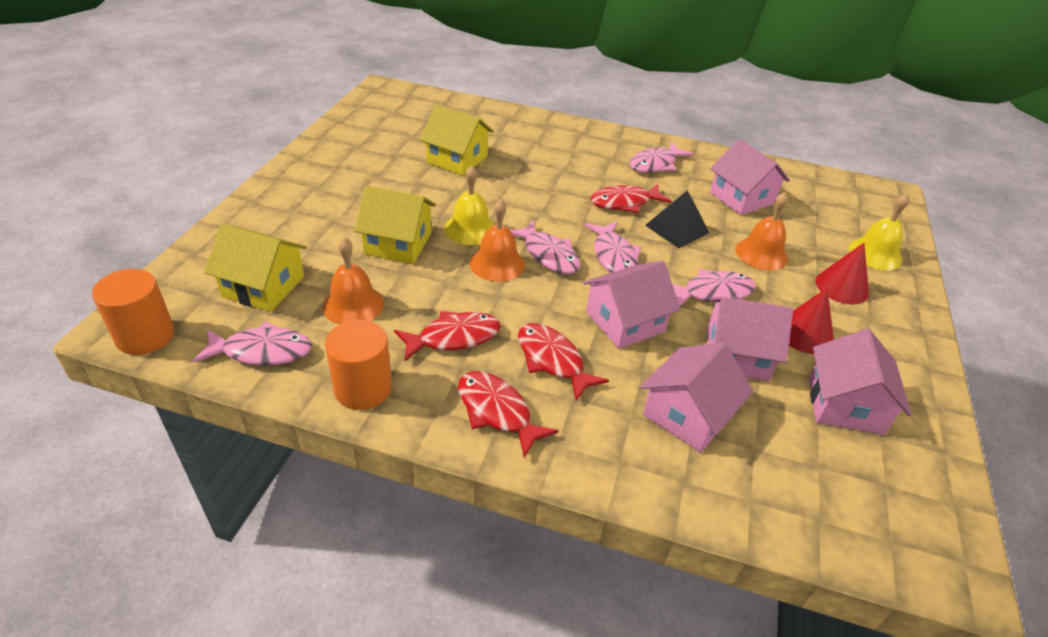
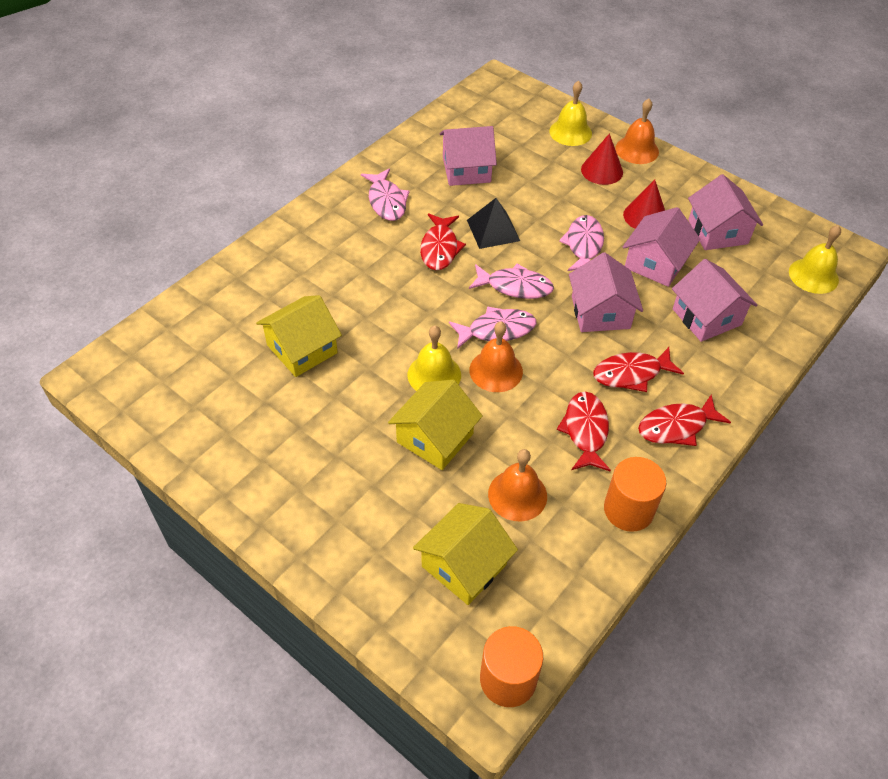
camera: 65 degrees left, 10 degrees up
(262, 351) = (560, 579): pink fish -> none
(761, 254) = (546, 194): orange bell -> orange bell (637, 150)
(844, 405) = (718, 232): pink house -> pink house turned 45 degrees clockwise
(862, 527) = (813, 275): none -> yellow bell

